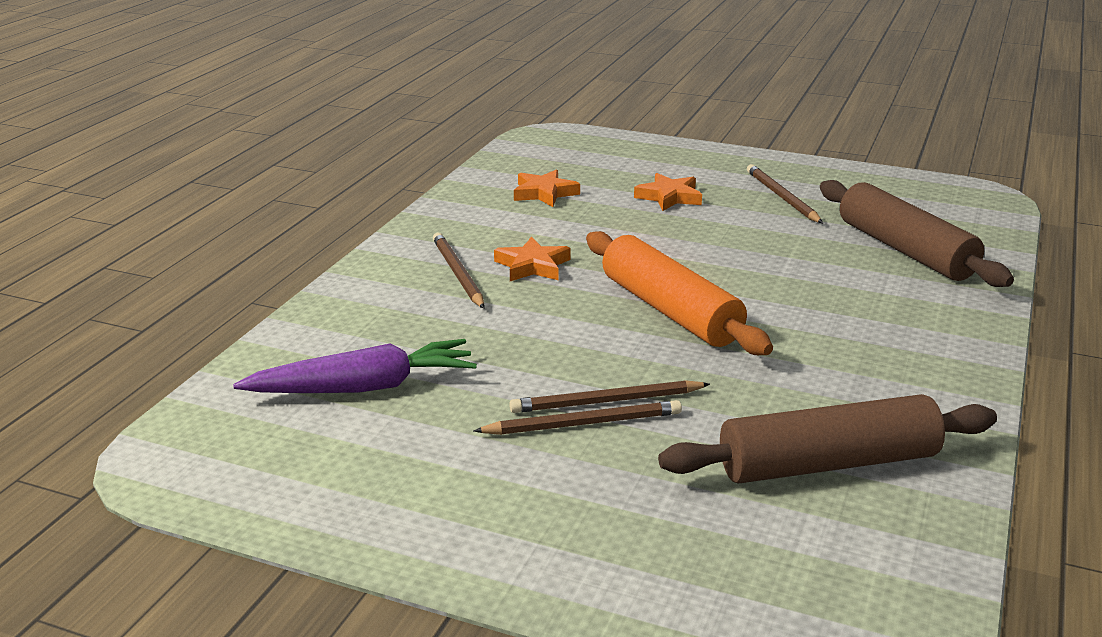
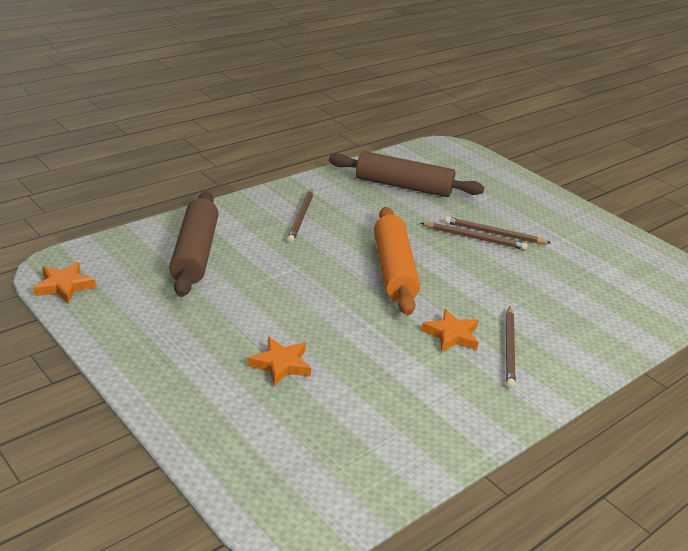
camera: 155 degrees left, 5 degrees up
(363, 387) = (599, 288): purple carrot -> none
(544, 193) = (381, 415): orange star -> orange star (64, 286)
(782, 197) = (195, 327): brown pencil -> brown pencil (301, 217)

